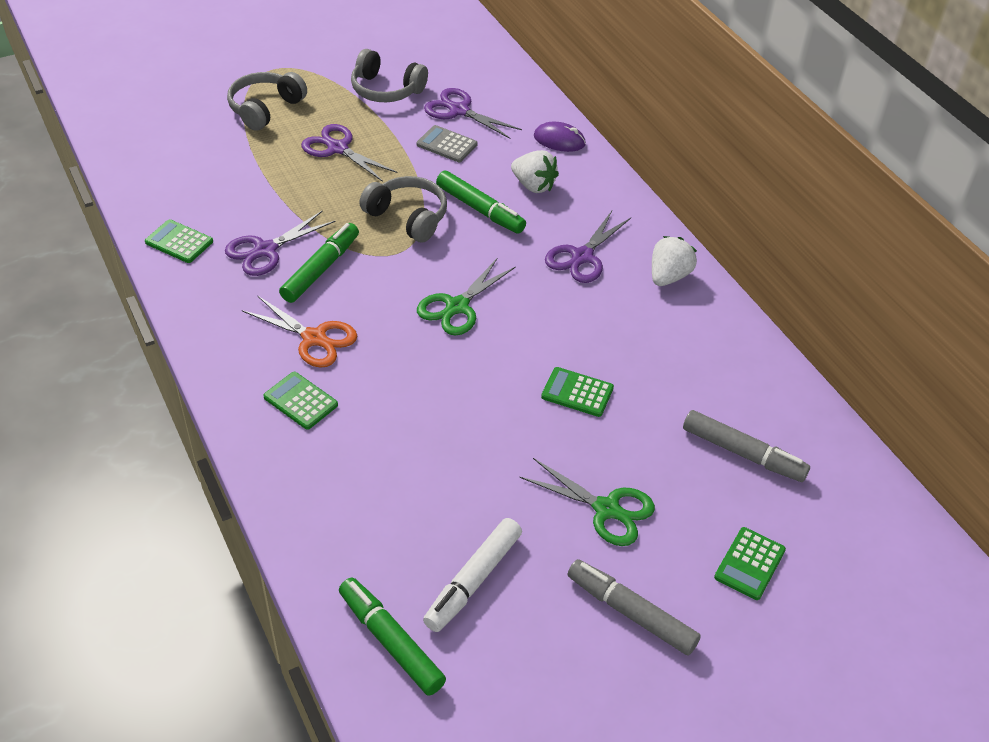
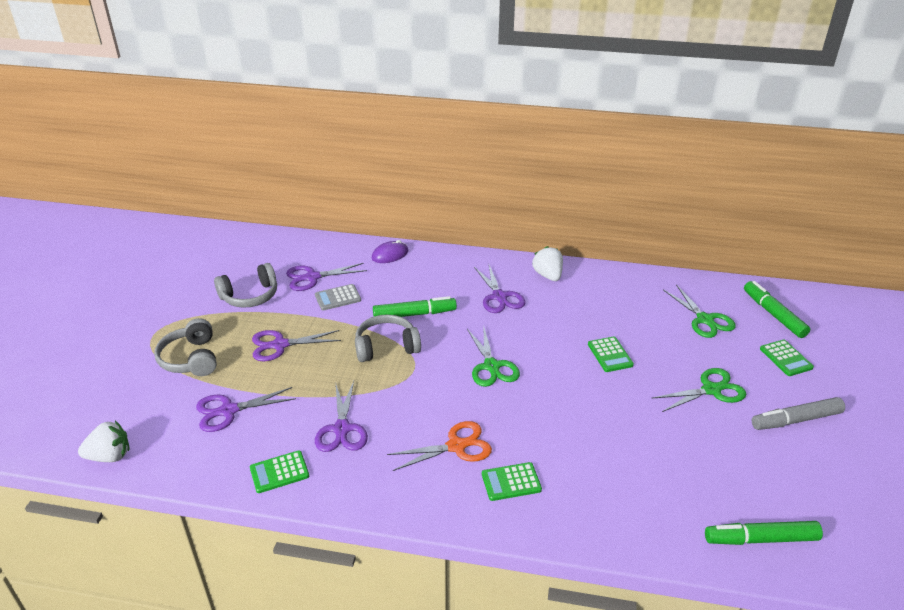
camera: 50 degrees left, 10 degrees down
(223, 169) = (228, 411): none -> purple scissors
(321, 269) = (392, 410): green marker -> green marker (773, 314)
(473, 580) = (732, 474): white marker -> none
(533, 185) = (418, 284): white strawberry -> white strawberry (110, 456)
(577, 392) = (610, 355): green calculator -> green calculator turned 75 degrees counterclockwise
(743, 453) = (705, 320): grey marker -> green scissors

